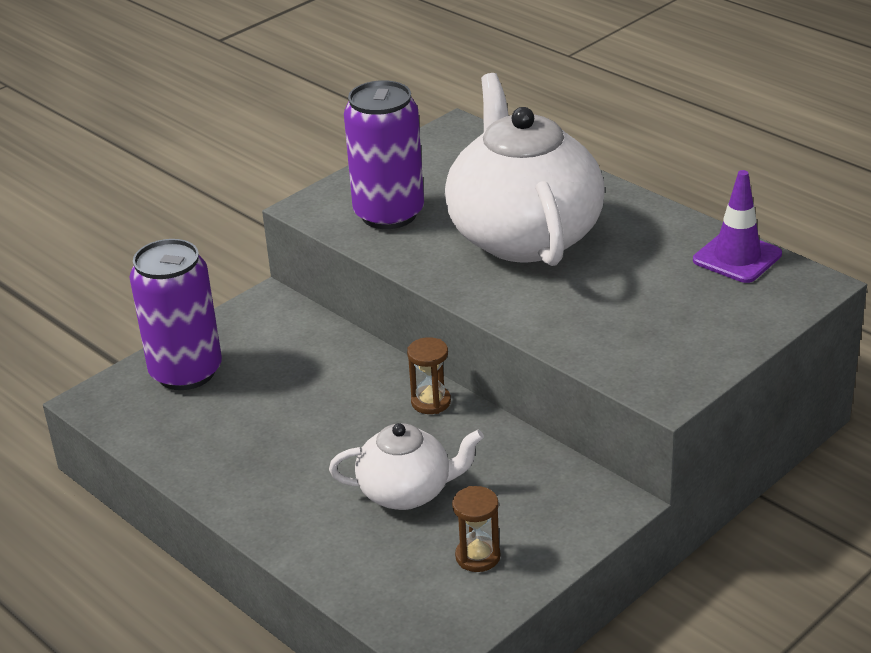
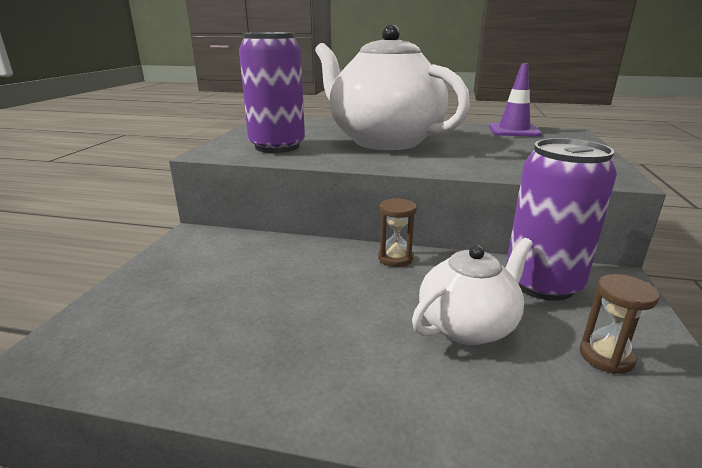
camera: 35 degrees left, 10 degrees down
(186, 372) = (147, 299): purple can -> purple can (542, 284)

